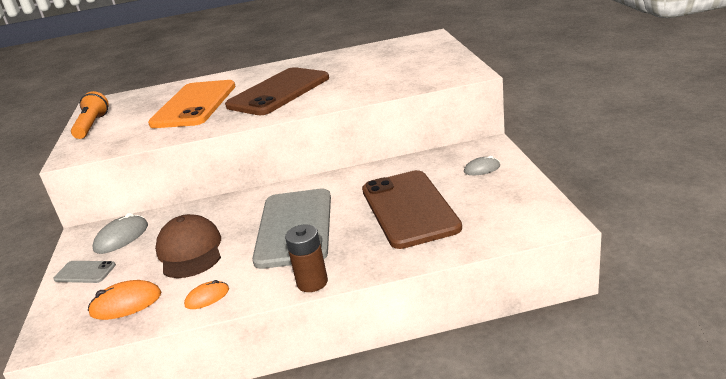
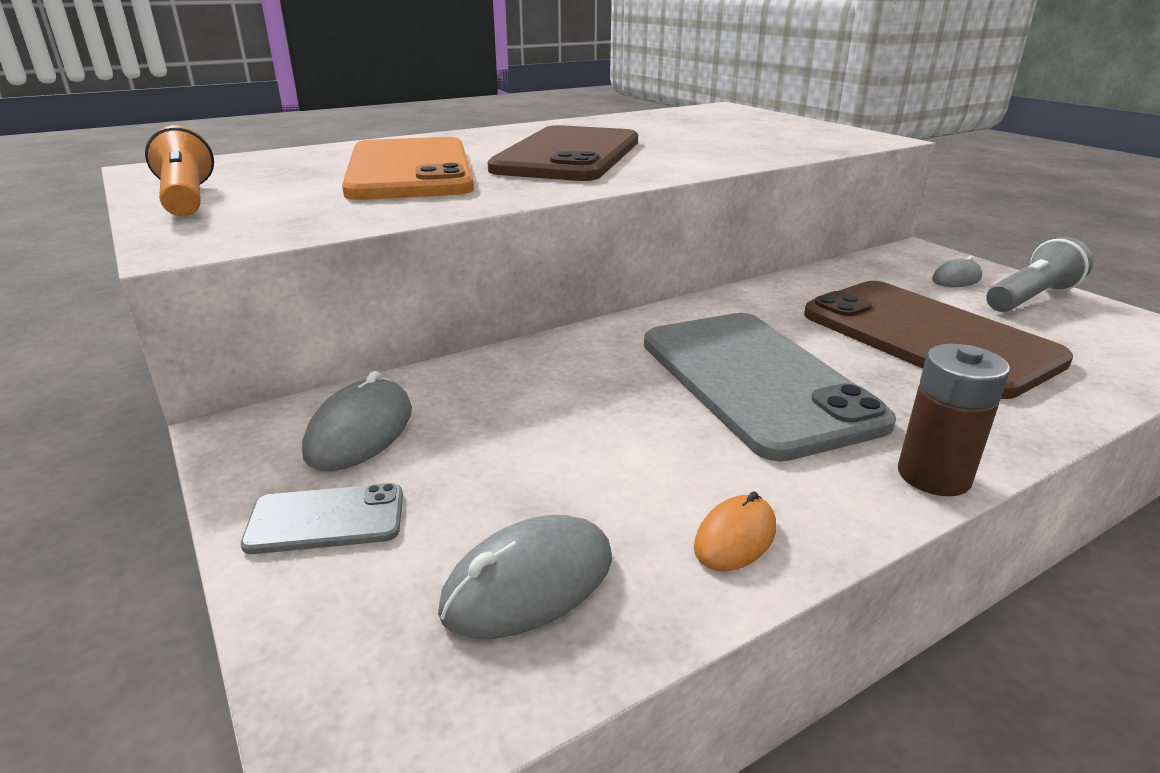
camera: 25 degrees left, 0 degrees up
(126, 303) = (529, 583): orange mouse -> grey mouse
(190, 251) = (572, 443): brown cap -> none
(506, 186) = (1031, 298): none -> grey flashlight

